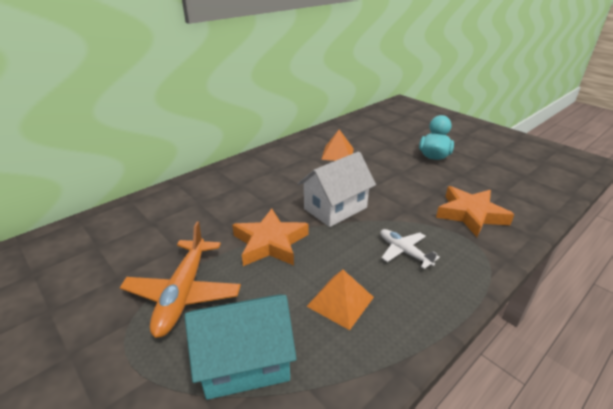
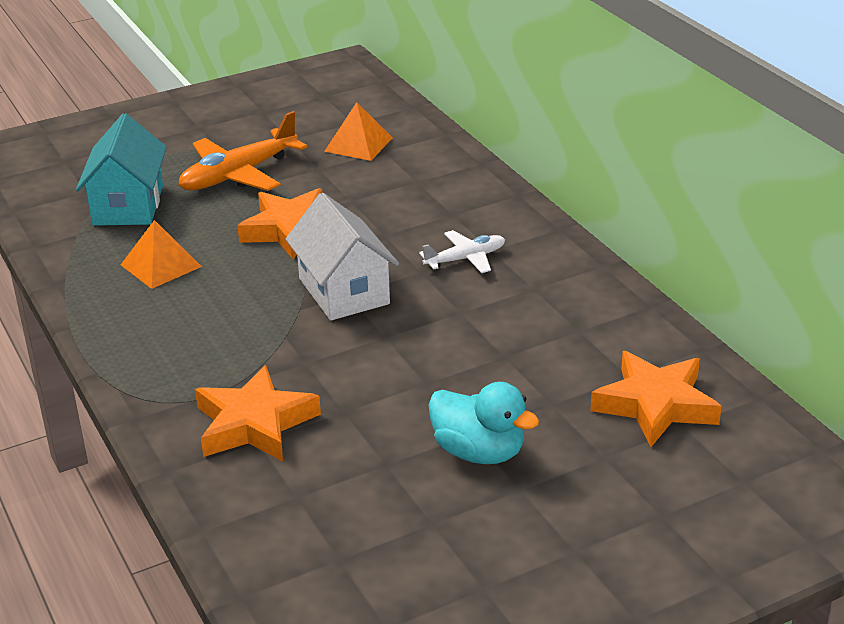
camera: 105 degrees right, 0 degrees up
(183, 293) = (239, 174): orange plane -> orange plane turned 60 degrees counterclockwise
(337, 153) = (533, 324): orange pyramid -> orange pyramid (359, 144)
(376, 128) = (655, 405): none -> orange star
(404, 252) = (209, 330): white plane -> white plane (465, 259)

